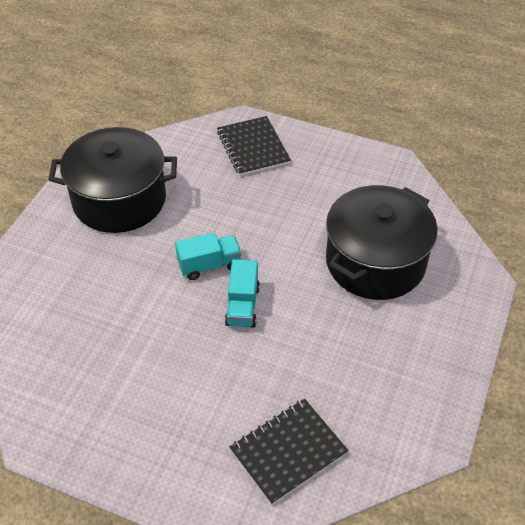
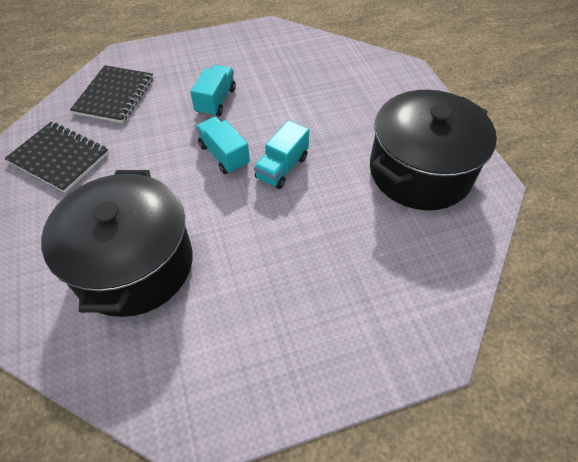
camera: 140 degrees right, 5 degrees up
(196, 370) = (216, 101): none -> turquoise truck
(253, 148) = (379, 318): black notebook -> black notebook (59, 158)

